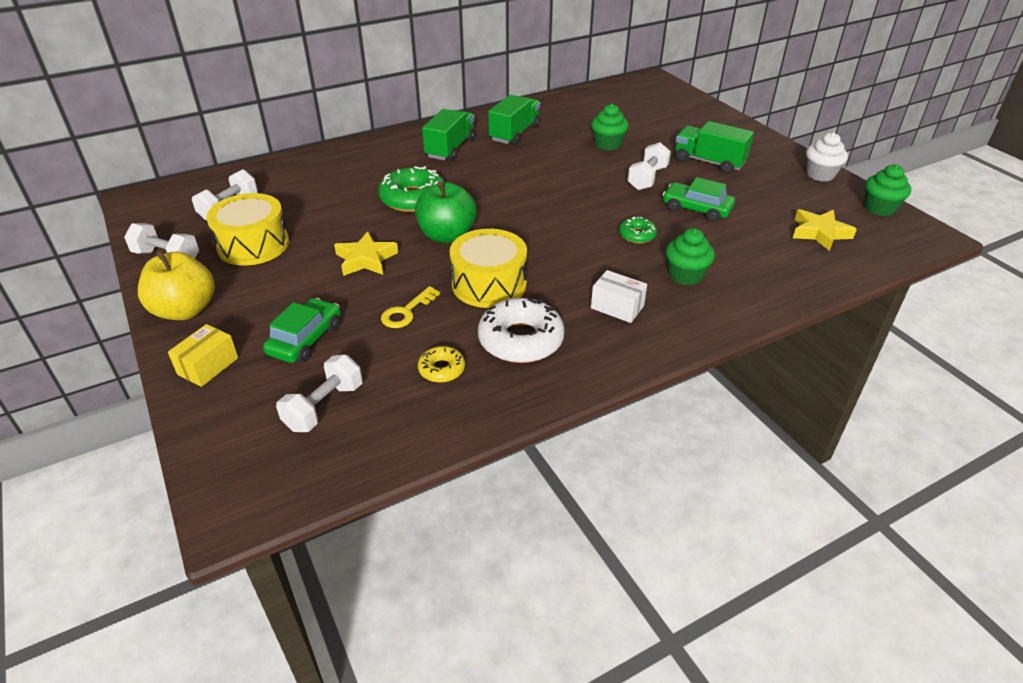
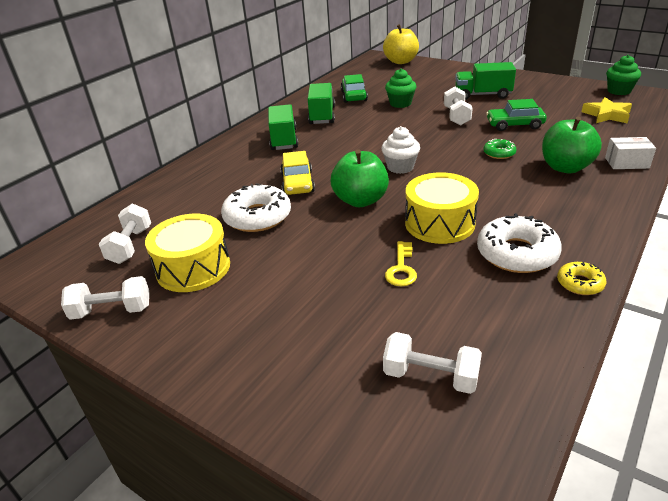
camera: 25 degrees left, 5 degrees down
(185, 310) = (189, 351): yellow apple -> yellow apple (401, 61)
(208, 366) = (274, 392): yellow box -> none
(305, 339) = (341, 327): green car -> green car (354, 96)
(324, 407) = (430, 376): white dumbbell -> white dumbbell turned 75 degrees counterclockwise
(346, 218) = (257, 217): none -> white donut
(366, 259) = (314, 242): yellow star -> none
(413, 198) = (298, 183): green donut -> yellow car
(441, 369) = (487, 301): yellow donut -> yellow donut (580, 283)
(617, 307) = (551, 204): white box -> white box (627, 163)
(685, 275) = (565, 167): green cupcake -> green apple
(820, 175) = (559, 83): white cupcake -> white cupcake (400, 167)

